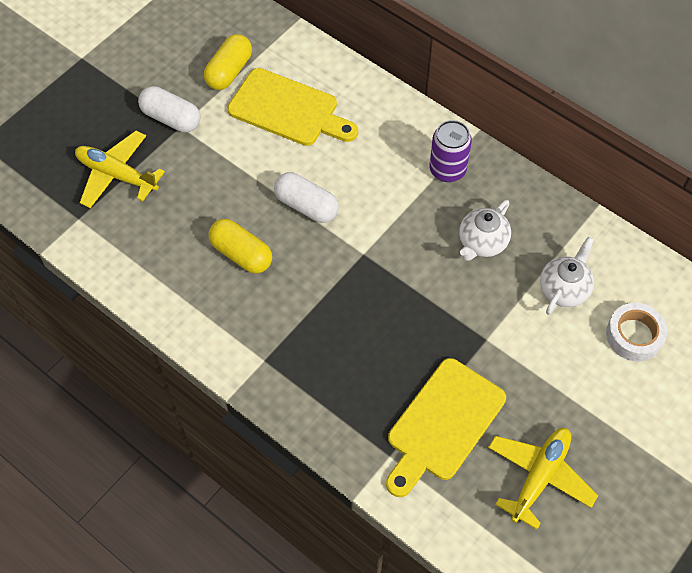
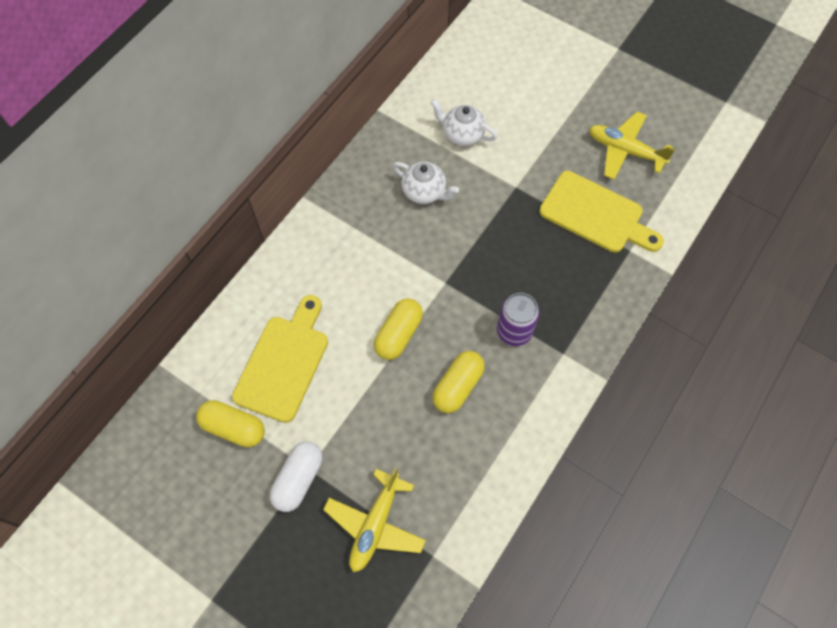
camera: 95 degrees left, 5 degrees up
(306, 206) = (398, 334): white capsule -> yellow capsule
(447, 170) = (350, 220): purple can -> purple can (514, 331)
(634, 335) = (497, 90): white tape -> none

